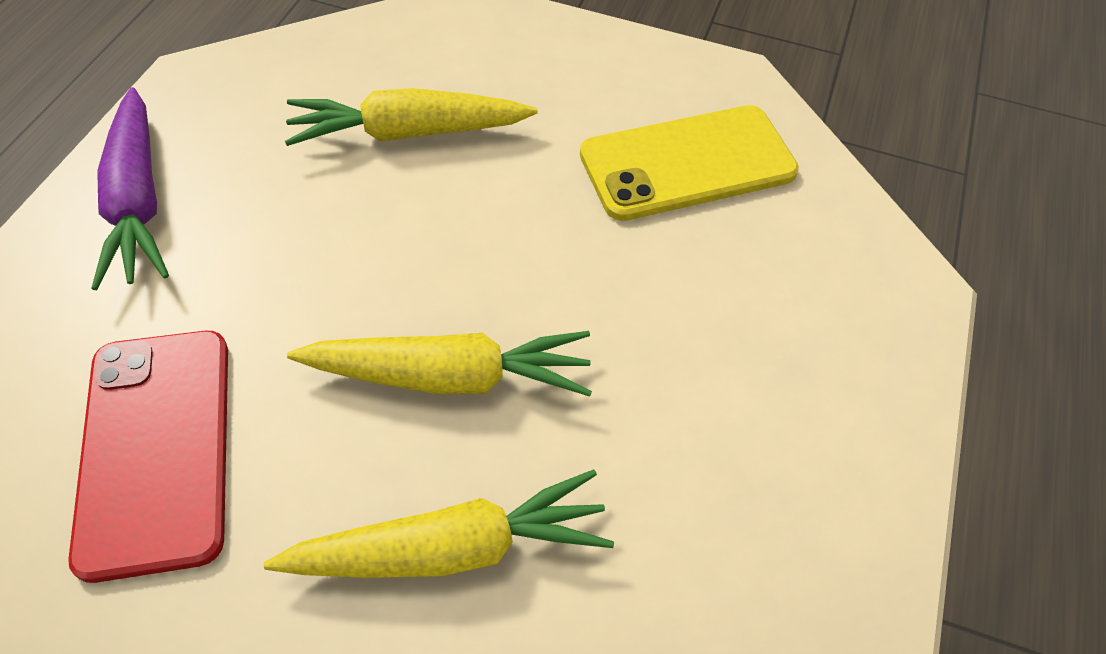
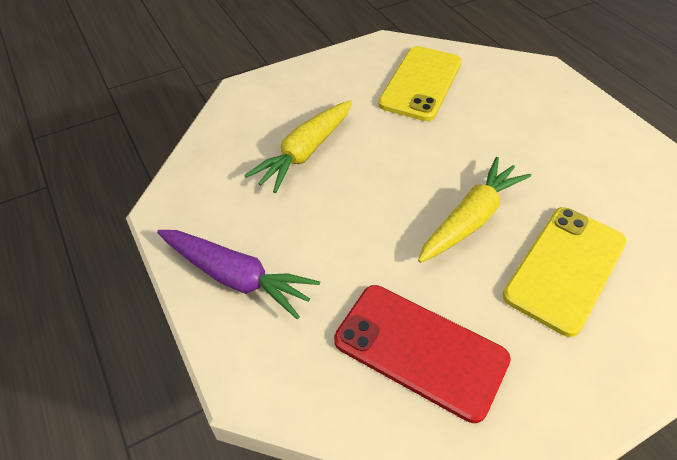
camera: 45 degrees left, 5 degrees down
(451, 549) = (565, 268): yellow carrot -> yellow phone

